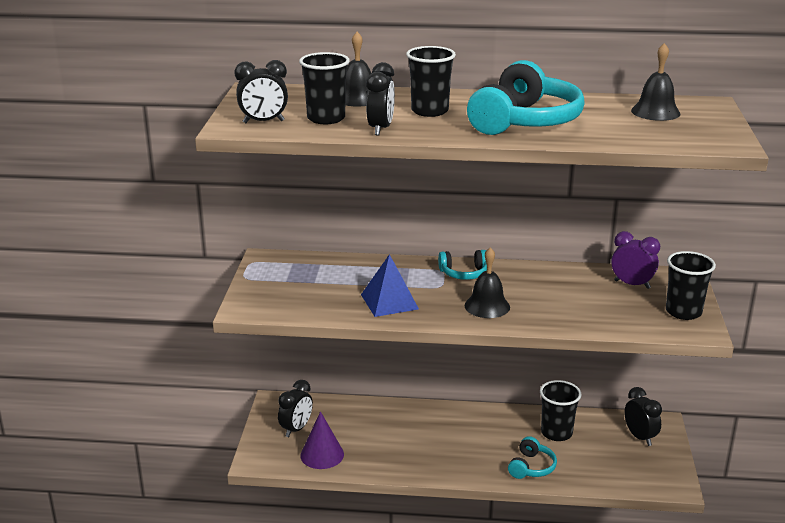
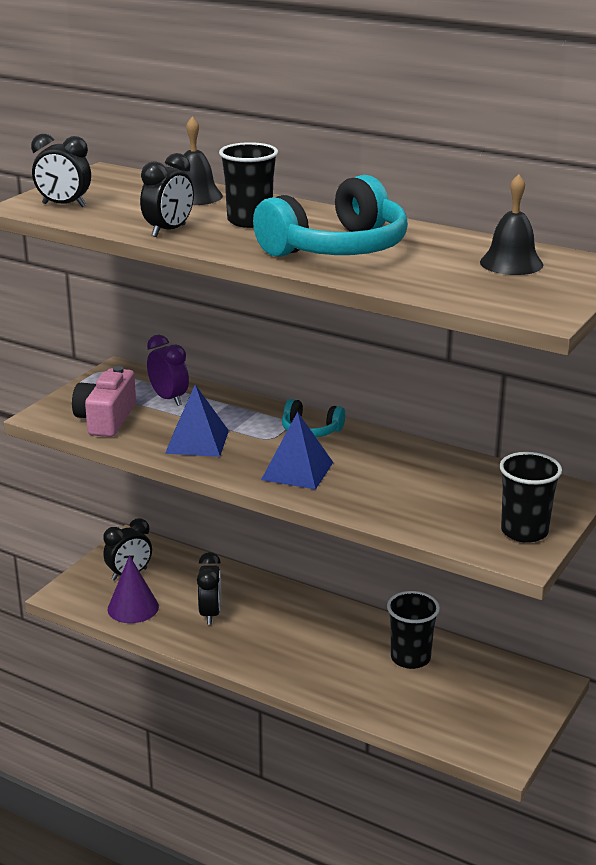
camera: 25 degrees right, 0 degrees up
(298, 300) = (106, 419): none -> pink camera
(326, 118) = (130, 212): black cup -> none
(487, 306) = (297, 471): black bell -> blue pyramid
(531, 467) = (347, 686): turquoise headphones -> none
(632, 284) = (496, 486): purple clock -> purple clock (169, 399)
(640, 437) = (508, 691): black clock -> black clock (210, 614)

